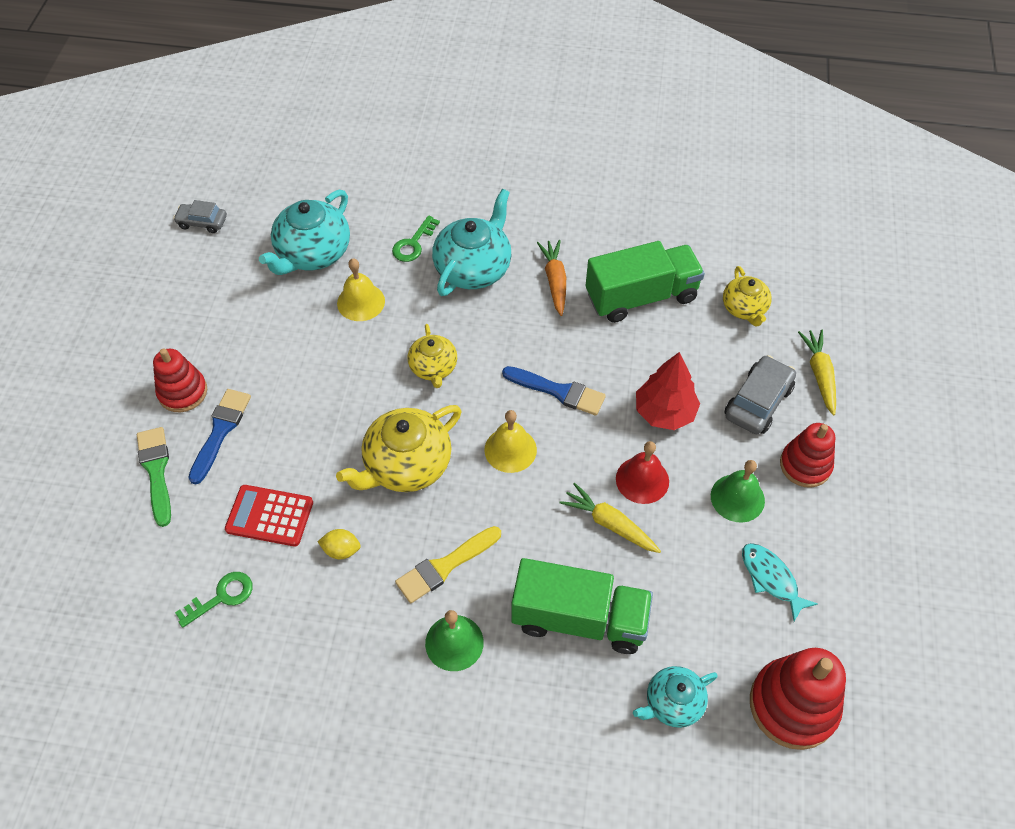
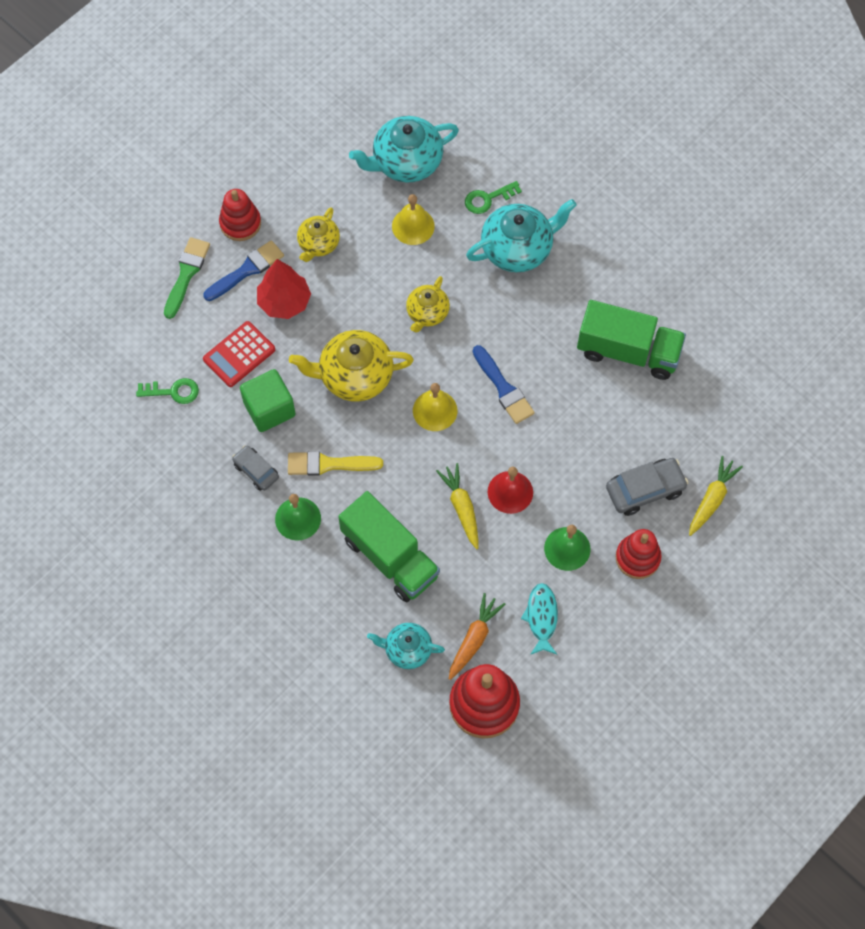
camera: 35 degrees right, 10 degrees up
(202, 222) = (342, 85): grey car -> grey car (256, 471)
(269, 516) = (239, 354): red calculator -> red calculator turned 90 degrees counterclockwise
(341, 550) = (269, 409): yellow lemon -> green cube
(554, 281) = (572, 297): orange carrot -> orange carrot (474, 639)
(664, 412) = (568, 453): red tree -> red tree (284, 302)
(744, 308) = (701, 411): yellow teapot -> yellow teapot (318, 244)

